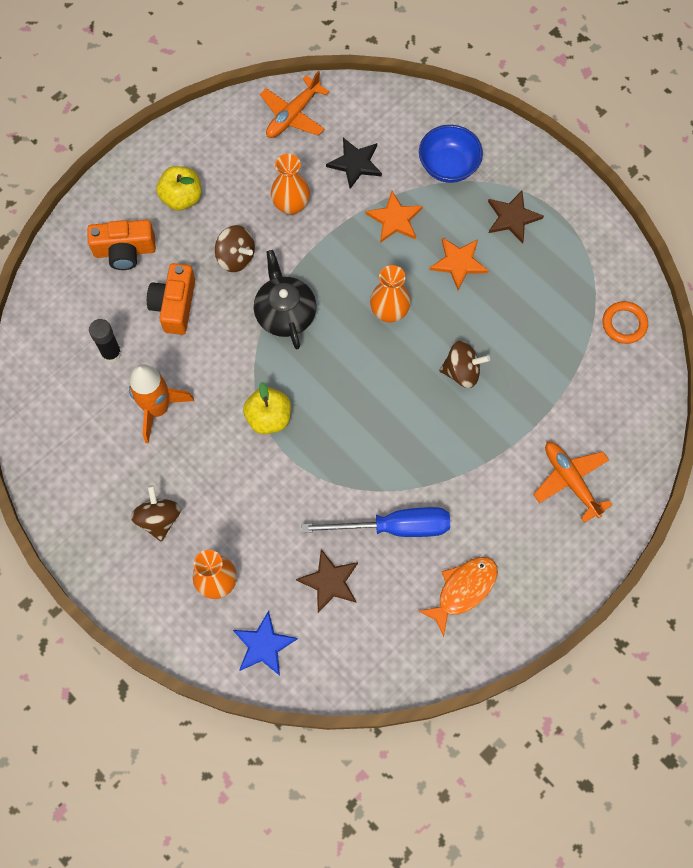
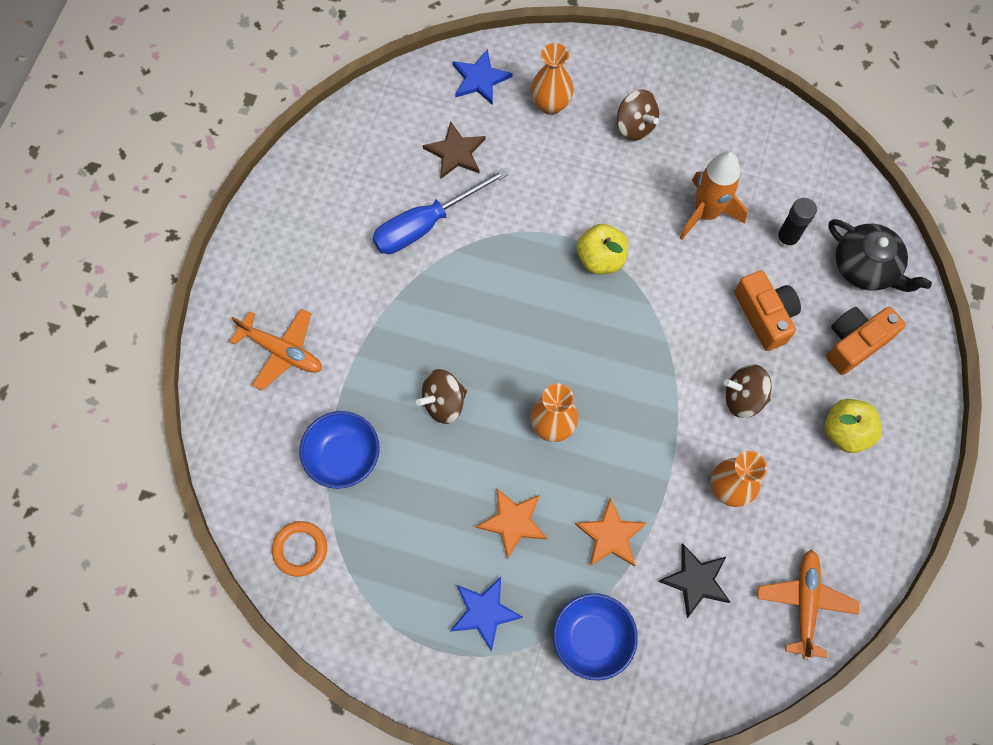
camera: 150 degrees right, 0 degrees up
(285, 312) = (654, 367): black teapot -> black teapot (866, 267)
(463, 590) = (334, 204): orange fish -> none
(512, 217) = (484, 612): brown star -> blue star
(560, 372) = (343, 457): none -> blue bowl

